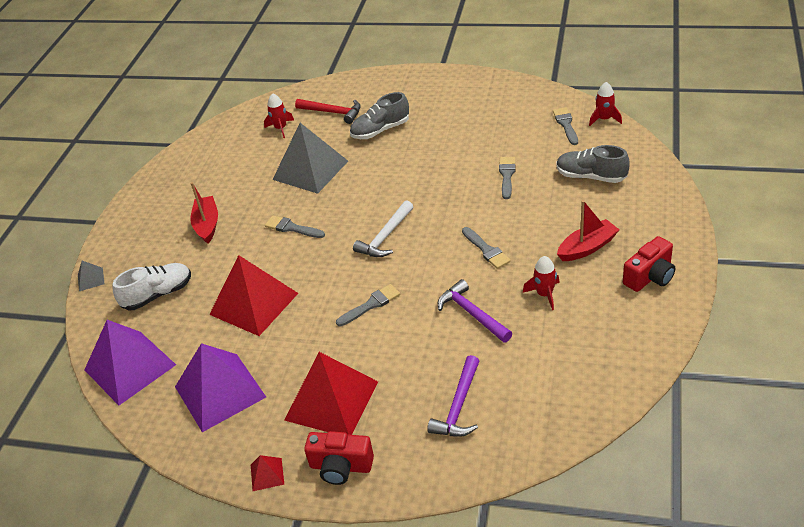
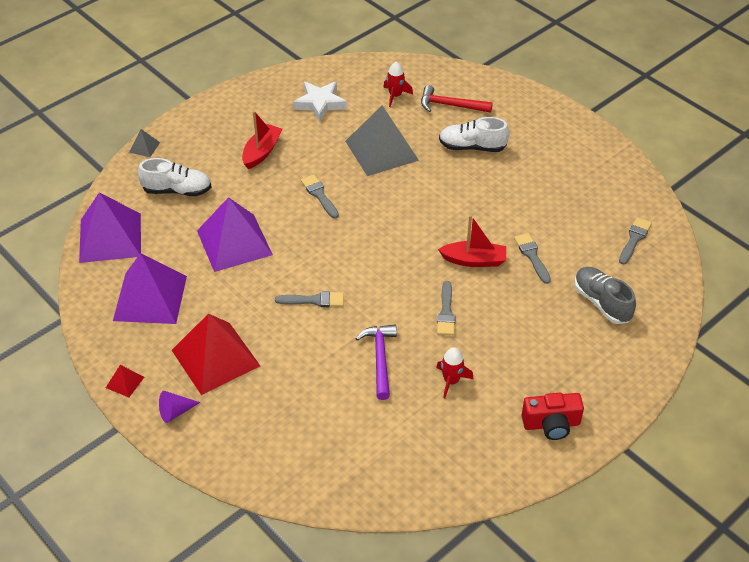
camera: 30 degrees right, 5 degrees up
(222, 165) = (320, 103): none -> white star
(254, 304) = (234, 242): red pyramid -> purple pyramid
(333, 112) = (450, 105): red hammer -> red hammer turned 135 degrees clockwise
(341, 466) = (175, 412): red camera -> purple cone
(380, 130) = (472, 147): grey shoe -> white shoe
(385, 237) = (381, 249): white hammer -> none
(459, 406) = (296, 425): purple hammer -> none
(507, 175) = (532, 256): grey brush -> grey brush turned 60 degrees counterclockwise
(587, 247) = (528, 364): red boat -> red boat (474, 260)
(604, 119) = (674, 255): red rocket -> none

